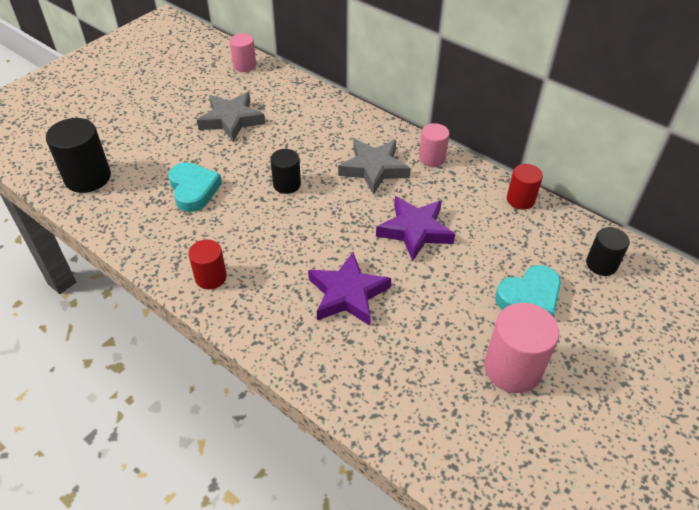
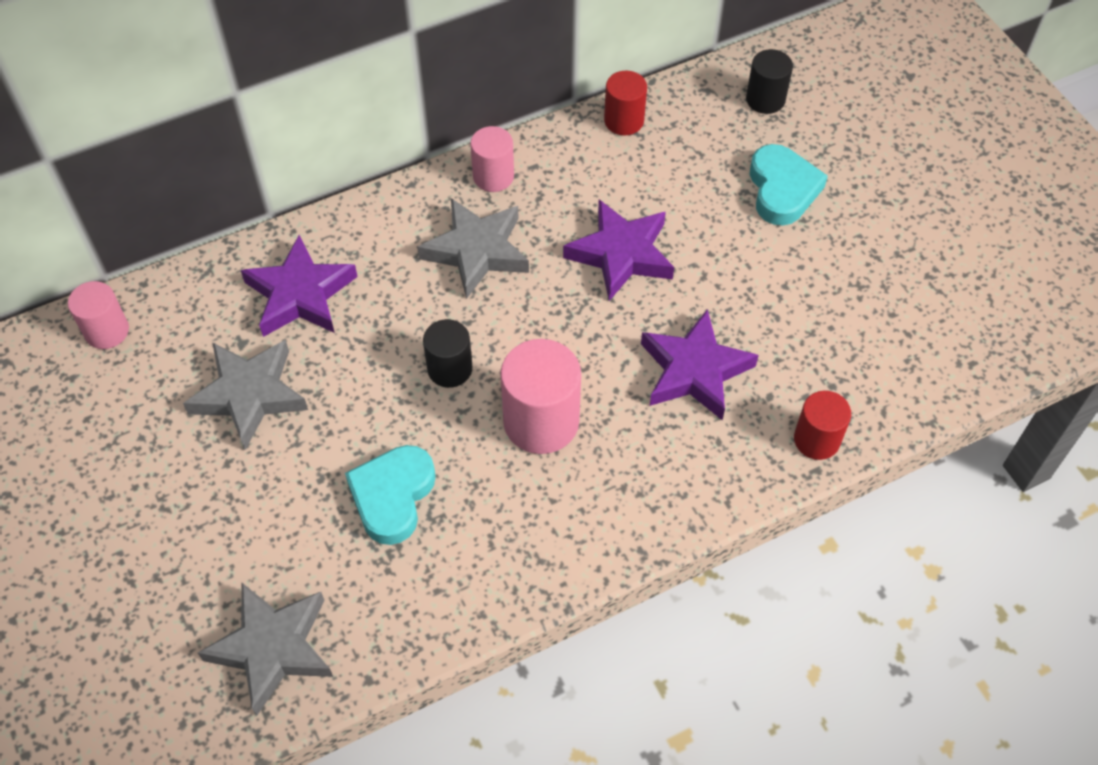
camera: 65 degrees left, 10 degrees up
(88, 178) = (272, 648): black cylinder -> grey star
(193, 190) = (392, 496): turquoise heart -> turquoise heart turned 75 degrees counterclockwise
(211, 277) = (590, 522): red cylinder -> red cylinder (816, 440)
(302, 115) = (300, 294): none -> purple star
(512, 368) = (873, 254): pink cylinder -> pink cylinder (541, 421)

